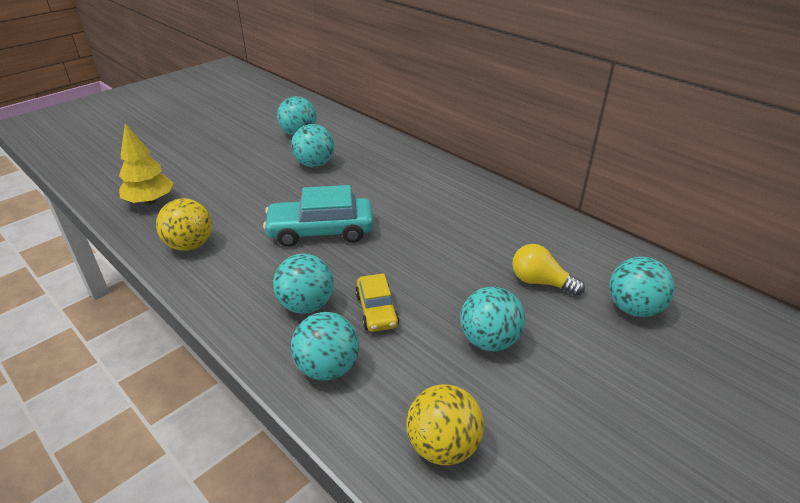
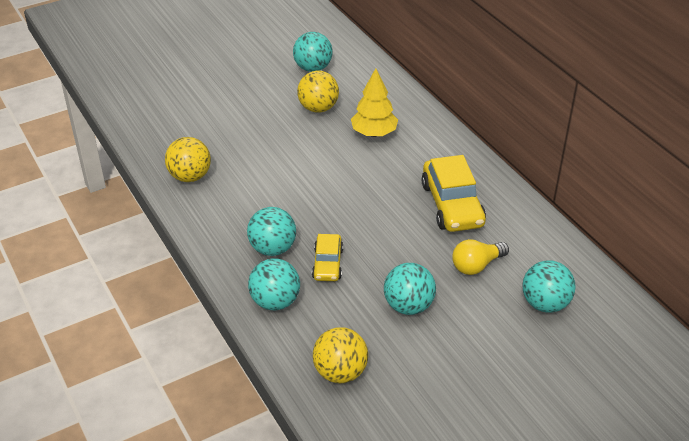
camera: 15 degrees right, 5 degrees up
(150, 201) = (162, 126): yellow tree -> yellow tree (374, 133)
(314, 164) = (318, 108): turquoise ball -> yellow ball
(321, 231) = (303, 182): turquoise car -> none
(484, 227) = (452, 205): none -> yellow car
(540, 282) = (476, 265): yellow light bulb -> yellow light bulb turned 75 degrees counterclockwise

